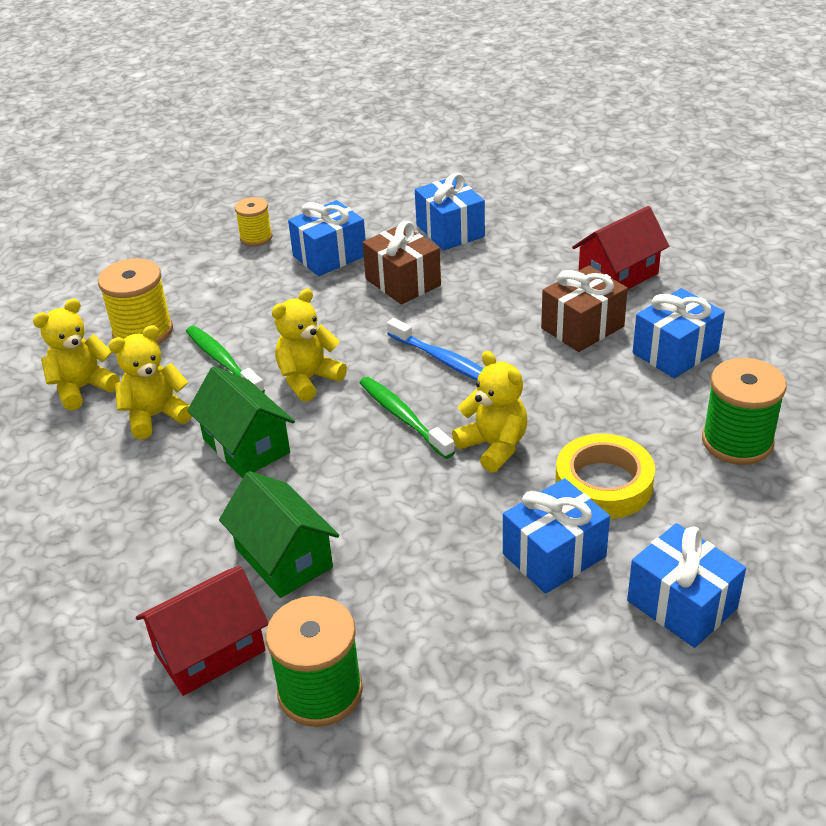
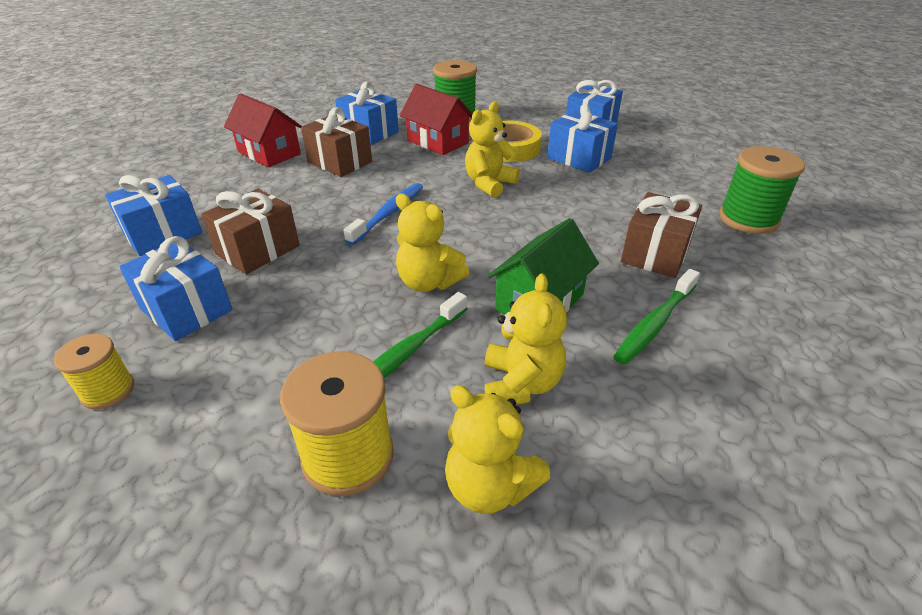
camera: 105 degrees left, 0 degrees up
(156, 416) = (520, 384): yellow teddy bear -> yellow teddy bear turned 135 degrees counterclockwise
(209, 651) = (766, 270): red house -> red house (437, 142)
(283, 558) = (655, 254): green house -> brown gift
(403, 418) = (469, 223): green toothbrush -> green toothbrush (655, 323)

